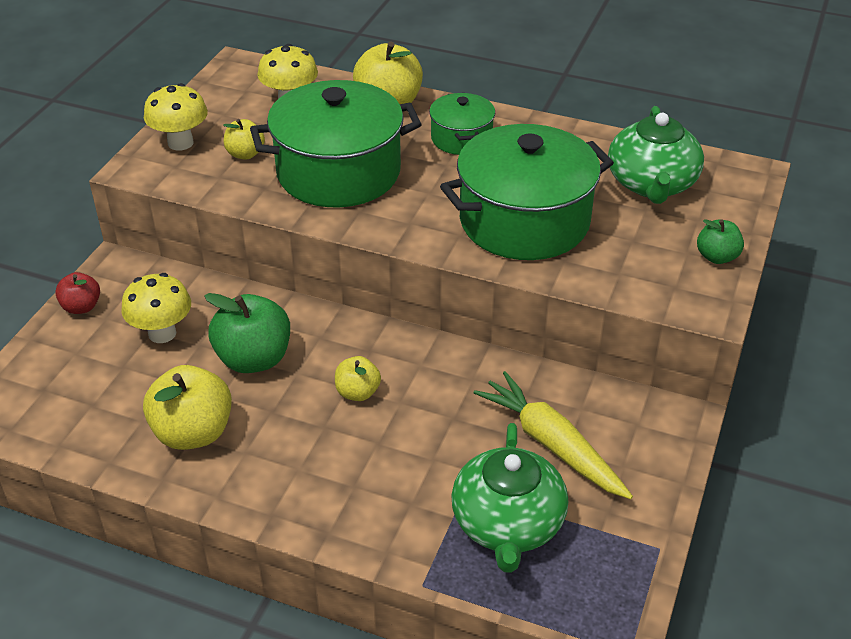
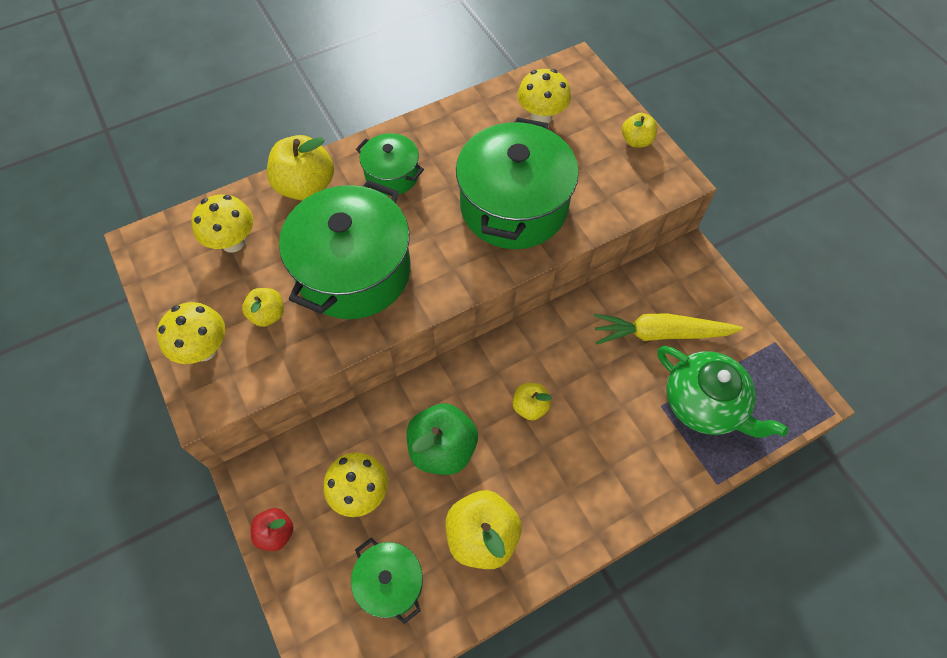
camera: 50 degrees left, 20 degrees up
(96, 398) = (390, 583): none -> green pot
(651, 184) = (541, 117): green teapot -> yellow mushroom
(717, 257) = (636, 141): green apple -> yellow apple

